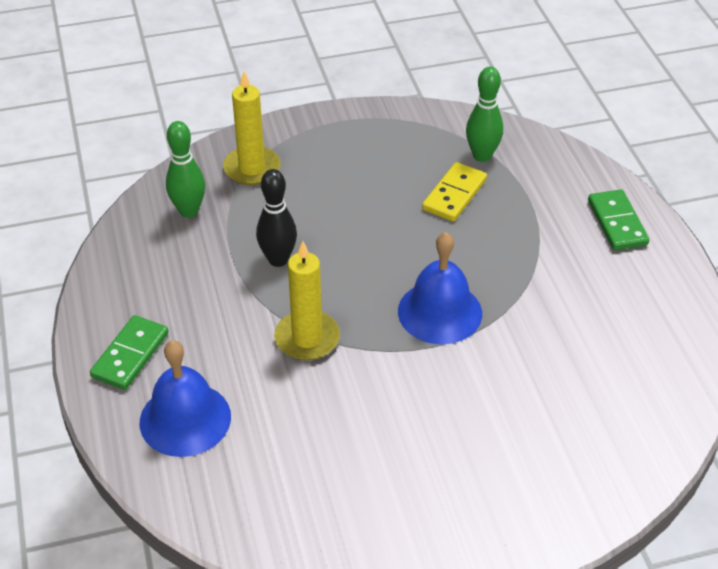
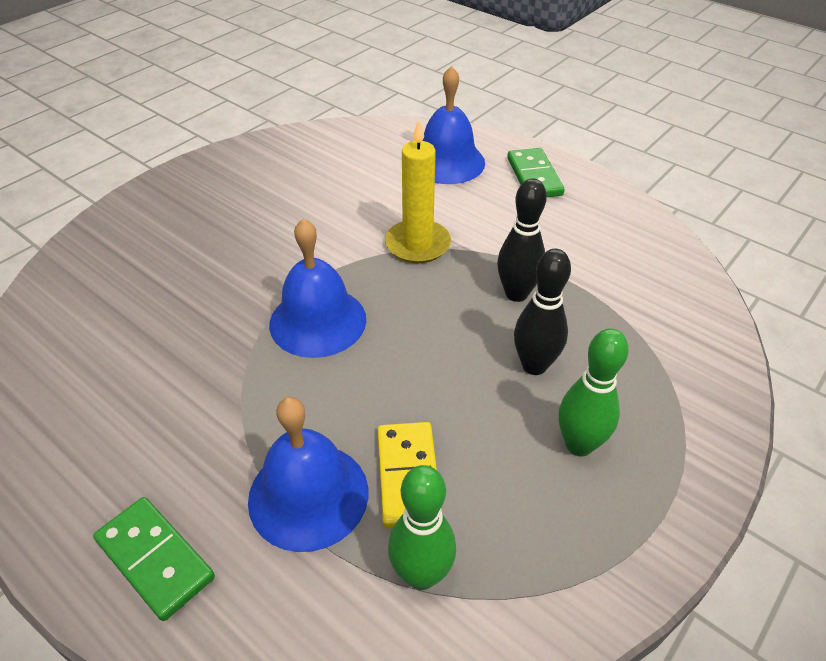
camera: 145 degrees right, 0 degrees up
(189, 211) = (653, 296): green bowling pin -> green bowling pin (579, 445)
(252, 168) = (666, 376): yellow candle -> none
(322, 211) = (534, 365): none -> black bowling pin
(517, 212) = (308, 495): none -> blue bell

